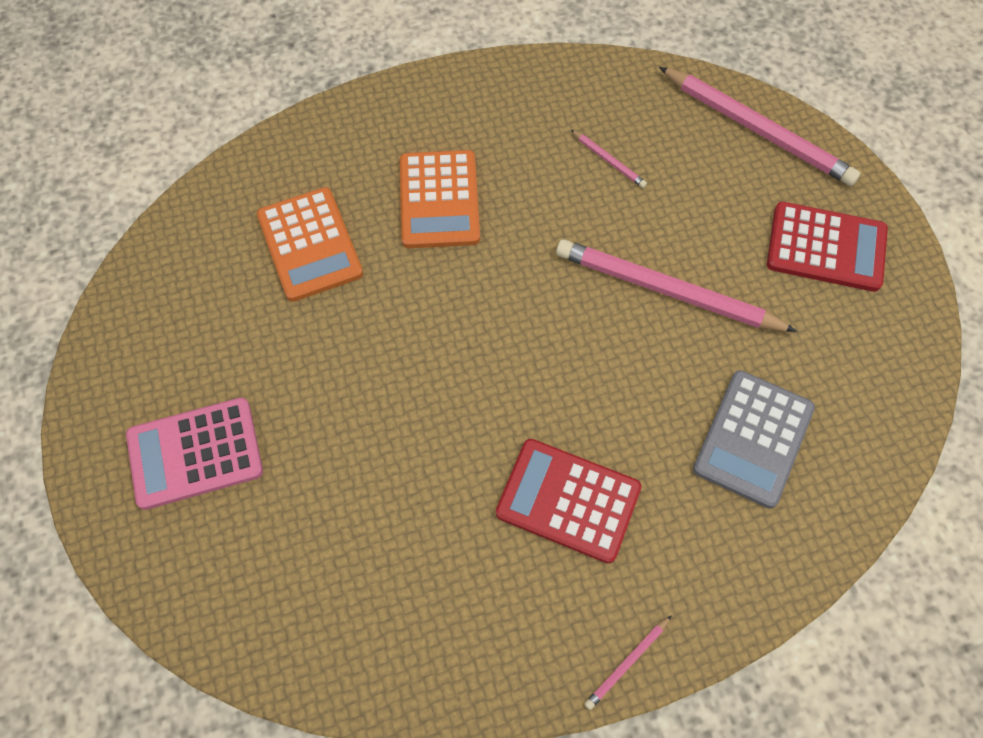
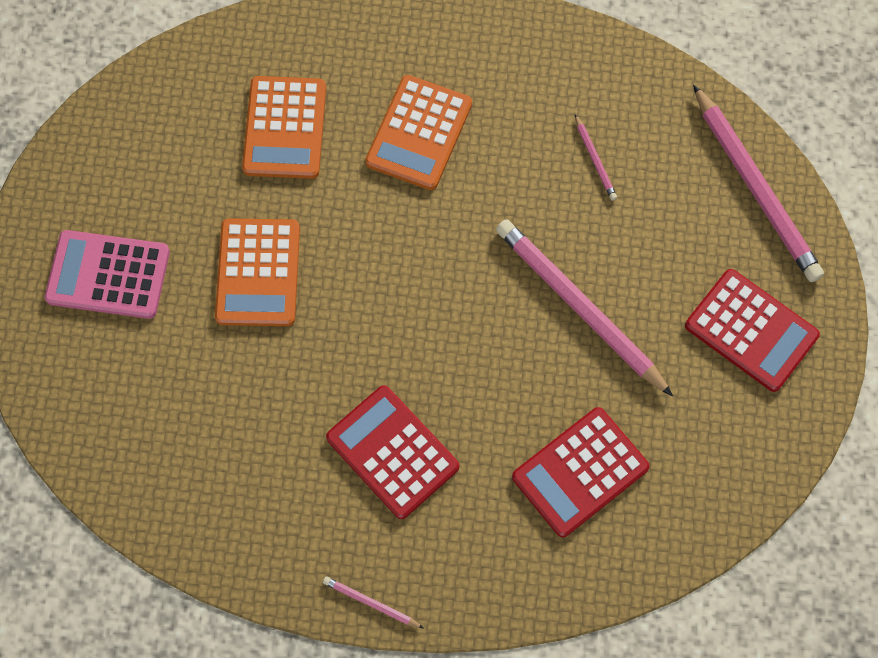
camera: 25 degrees right, 5 degrees up
(348, 387) = (258, 273): none -> orange calculator
(627, 663) = (371, 603): pink pencil -> pink pencil turned 45 degrees clockwise
(753, 438) = (580, 472): grey calculator -> red calculator

